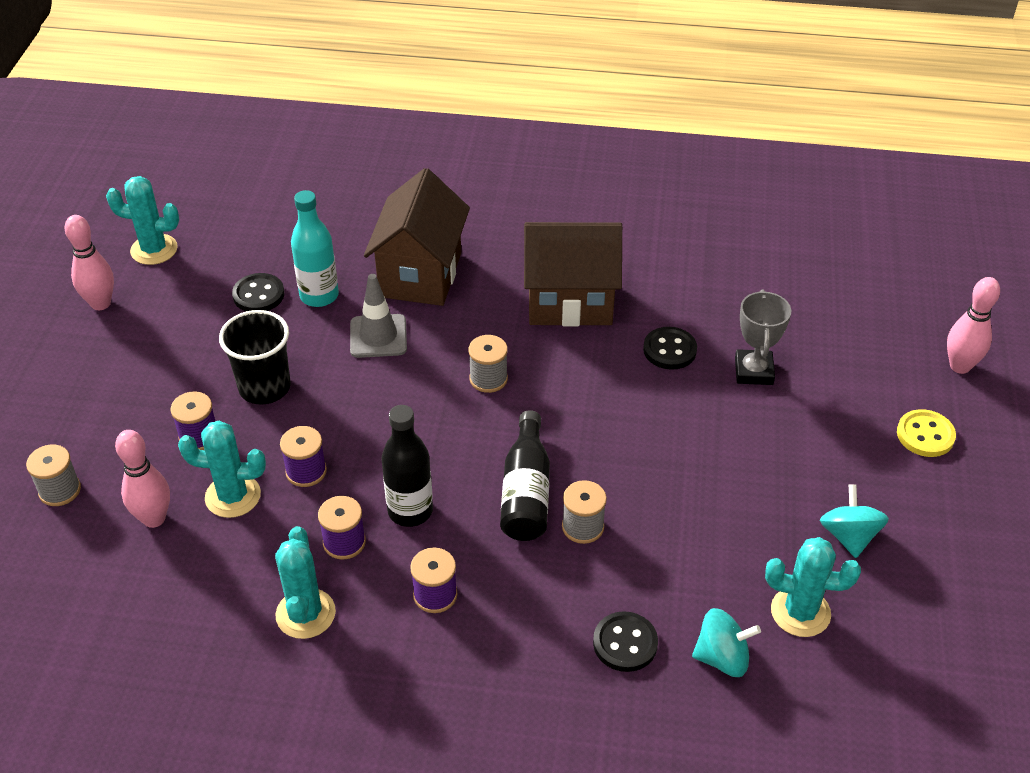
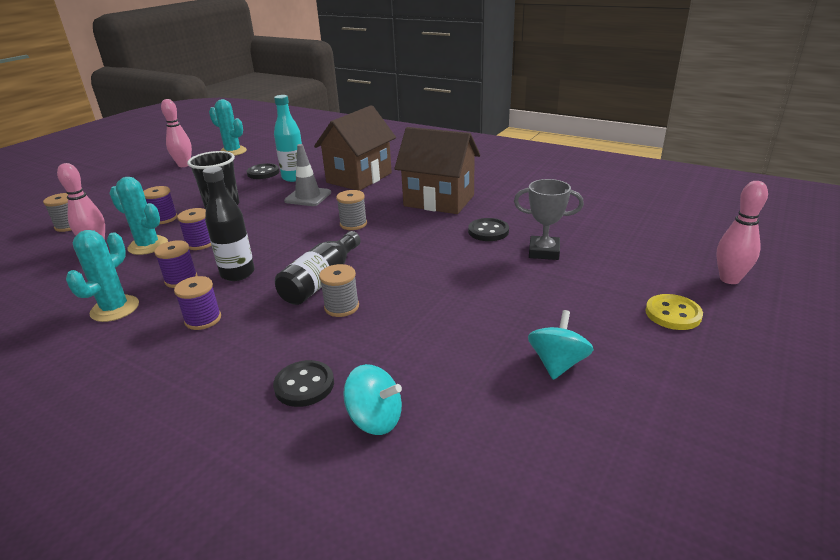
camera: 25 degrees right, 15 degrees down
(753, 371) = (544, 252): grey trophy -> grey trophy turned 75 degrees clockwise
(800, 612) = (473, 406): turquoise cactus -> none

